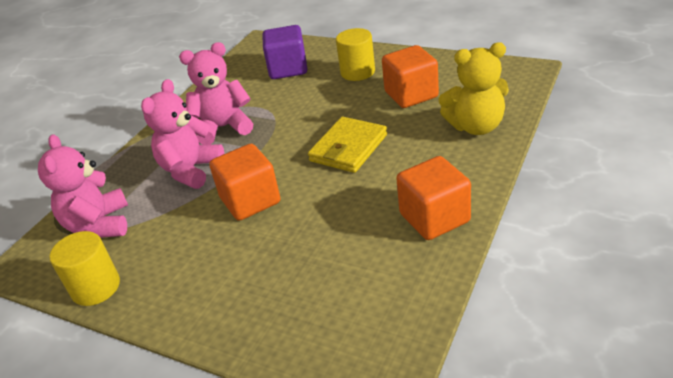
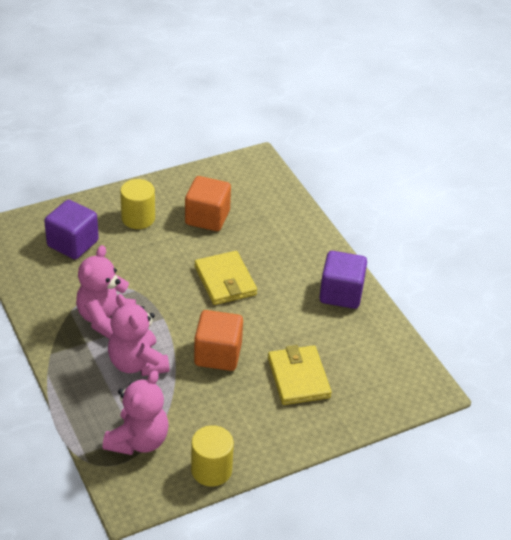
camera: 60 degrees left, 5 degrees up
(99, 225) = (138, 440): pink teddy bear -> pink teddy bear turned 90 degrees counterclockwise
(276, 265) = (298, 378): none -> yellow wallet
(434, 218) = (341, 293): orange cube -> purple cube
(476, 126) = (283, 220): yellow teddy bear -> none

